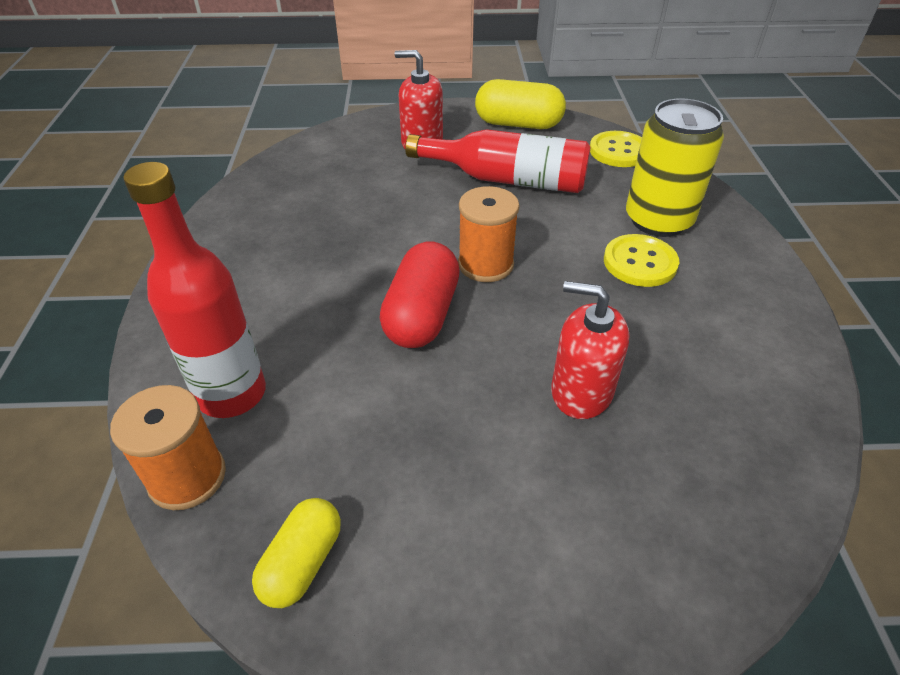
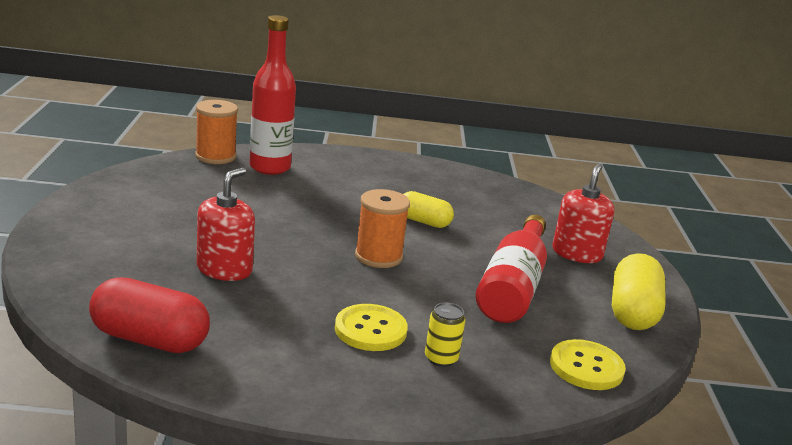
camera: 90 degrees right, 20 degrees down
(302, 562) = (148, 177): yellow capsule -> yellow capsule (423, 221)
(422, 315) = (323, 225): red capsule -> red capsule (149, 339)
(658, 220) = (441, 358): yellow can -> yellow can, size x0.45

